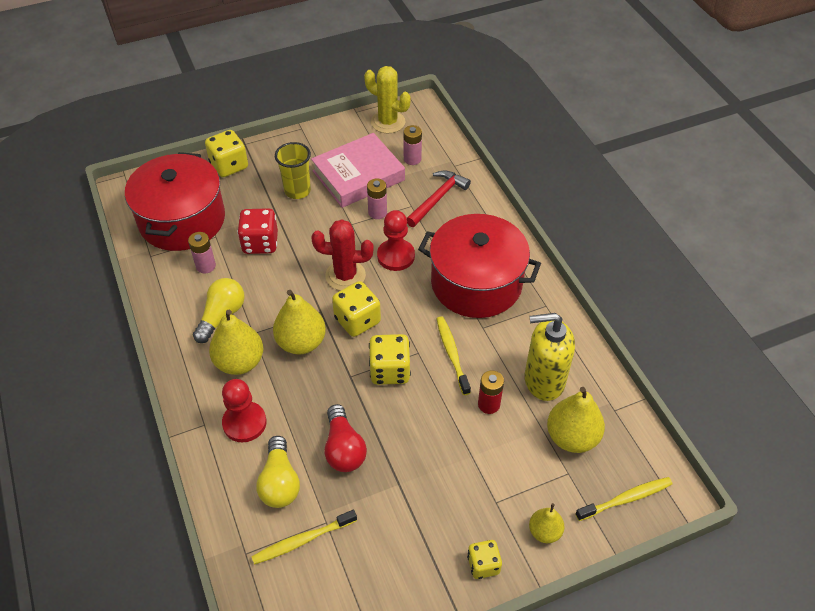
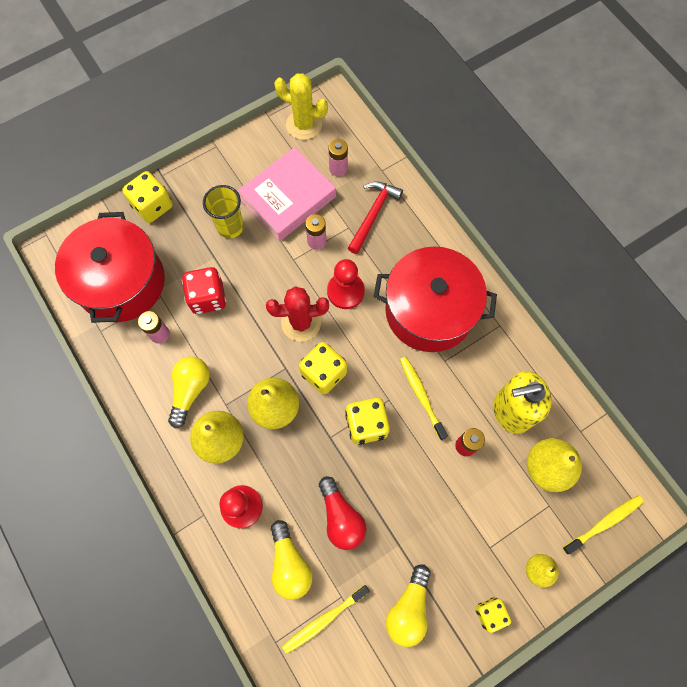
camera: 10 degrees left, 20 degrees up
(395, 545) = (408, 608): none -> yellow light bulb

